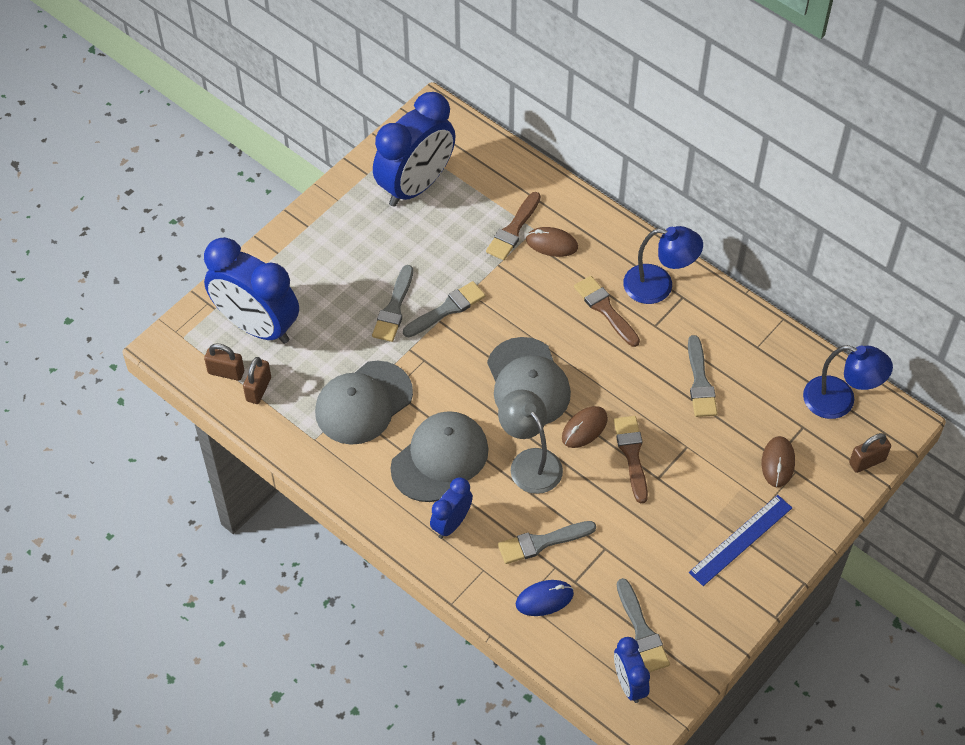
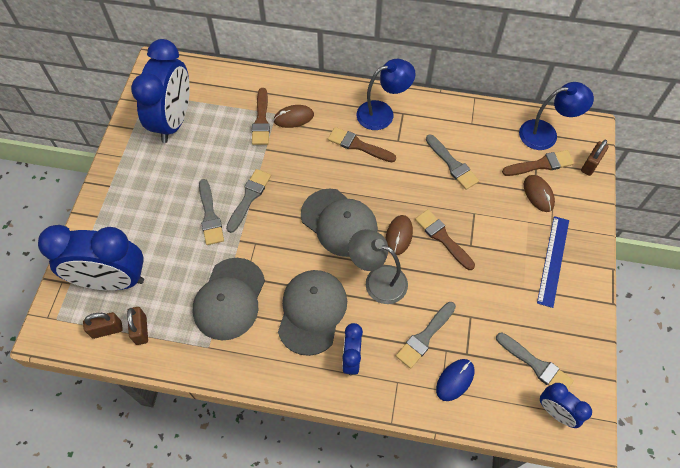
camera: 30 degrees left, 5 degrees up
(806, 432) = (541, 164): none -> brown brush

